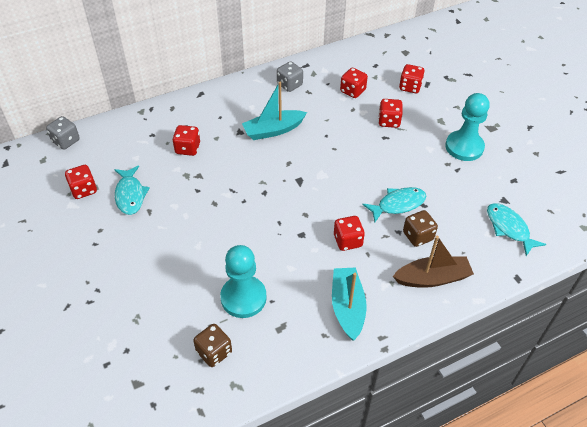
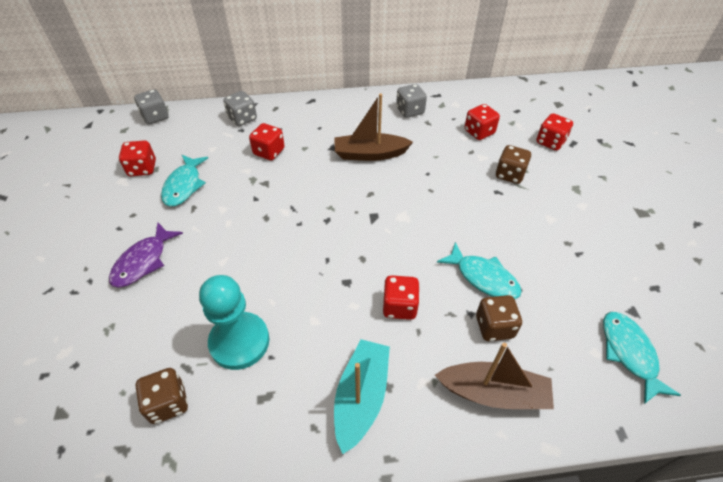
camera: 20 degrees right, 0 degrees up
(133, 263) = (143, 261): none -> purple fish
(148, 124) = (242, 119): none -> grey dice
(273, 130) = (370, 154): turquoise boat -> brown boat
(389, 121) = (509, 175): red dice -> brown dice
(398, 204) = (483, 277): turquoise fish -> turquoise fish turned 45 degrees clockwise
(464, 147) = (597, 227): turquoise pawn -> none

